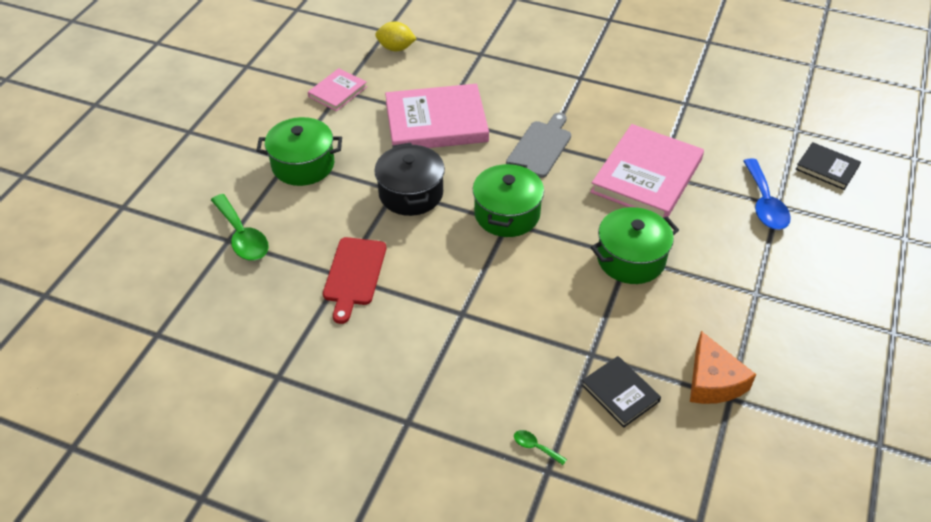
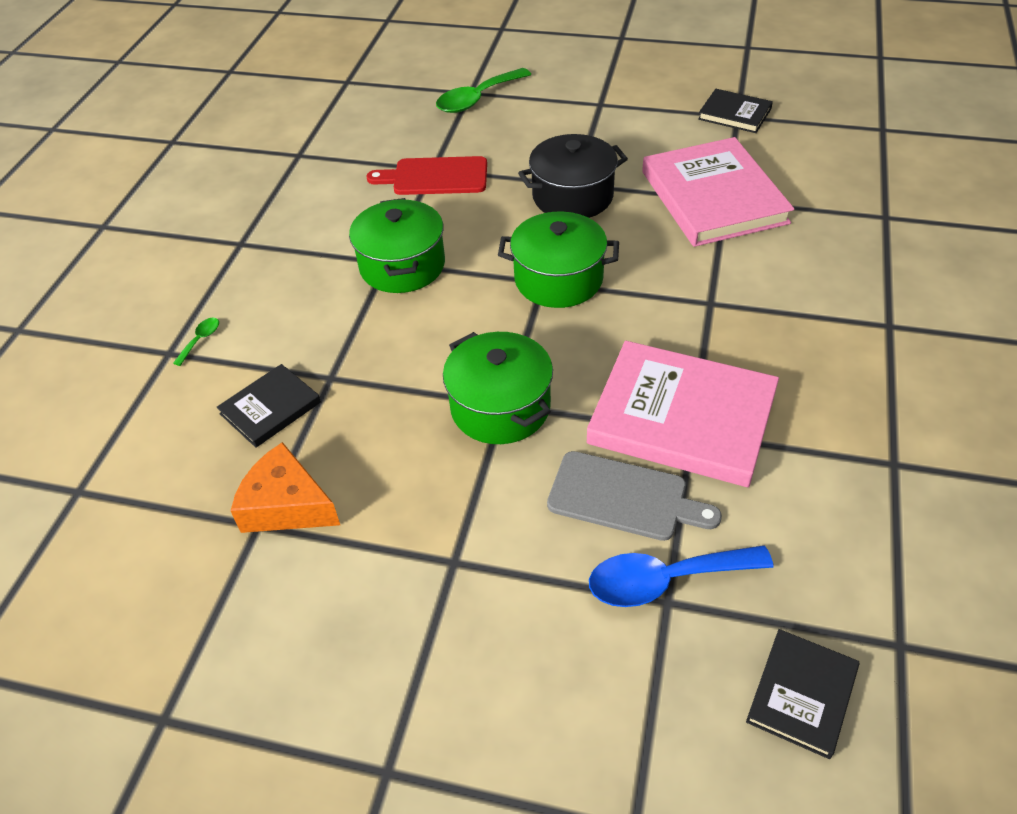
camera: 85 degrees right, 0 degrees up
(303, 165) = (595, 114): green pot -> green pot (402, 265)
(337, 92) = (734, 114): pink book -> black book
(396, 48) = (849, 142): yellow lemon -> none
(541, 147) = (703, 297): grey cutting board -> grey cutting board (624, 498)
(713, 381) = (286, 505): orange cheese -> orange cheese turned 45 degrees clockwise

